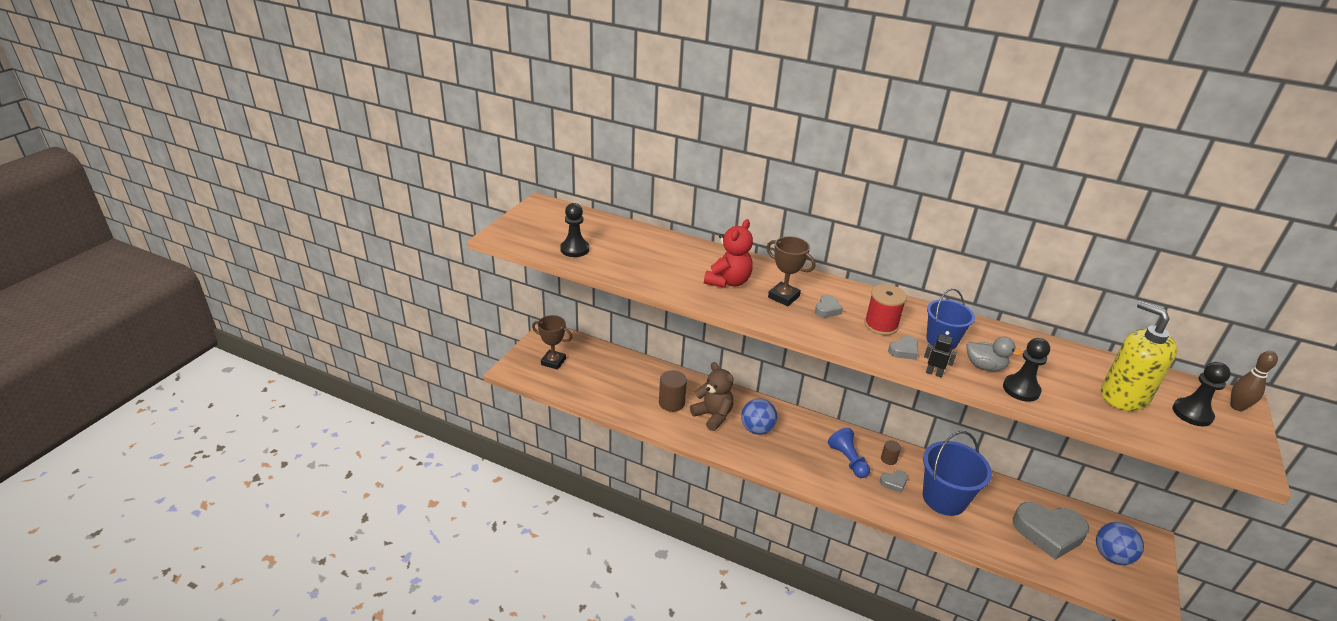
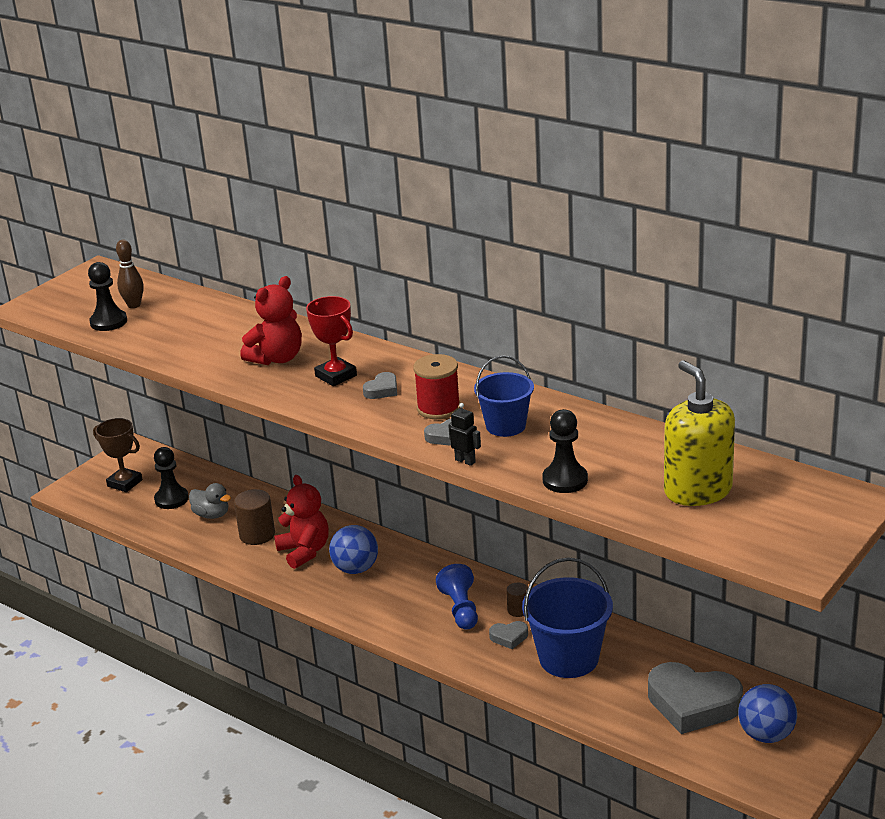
camera: 15 degrees right, 5 degrees down
(713, 416) = (304, 551): brown teddy bear -> red teddy bear
(783, 297) = (336, 376): brown trophy -> red trophy
(984, 366) = (538, 455): grey duck -> grey duck (212, 515)
(1192, 413) = (774, 511): black pawn -> black pawn (171, 499)
(1237, 407) = (846, 505): brown bowling pin -> brown bowling pin (134, 305)

